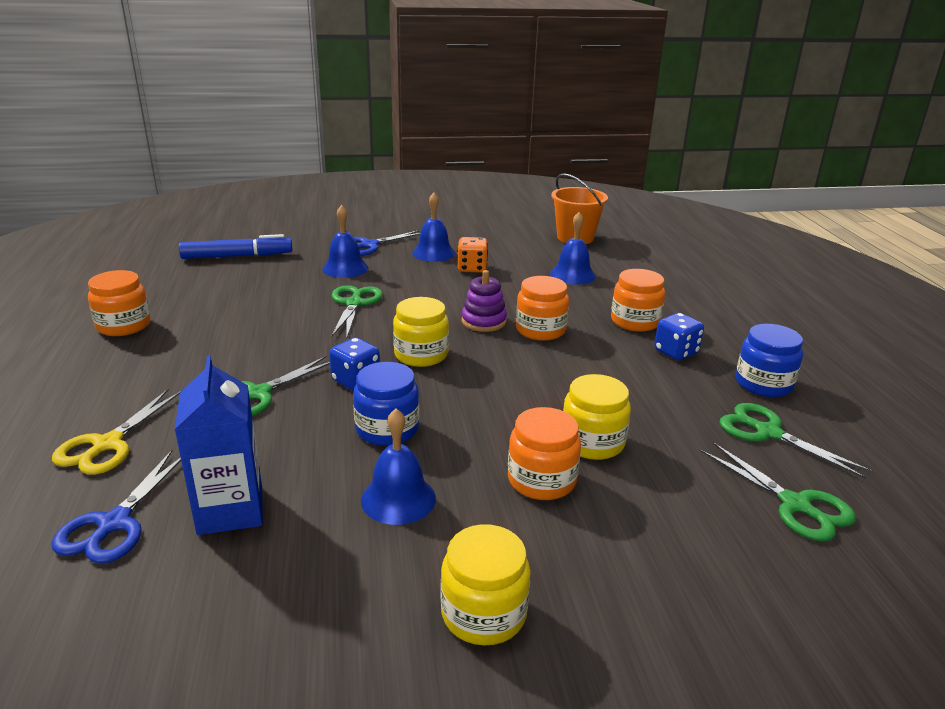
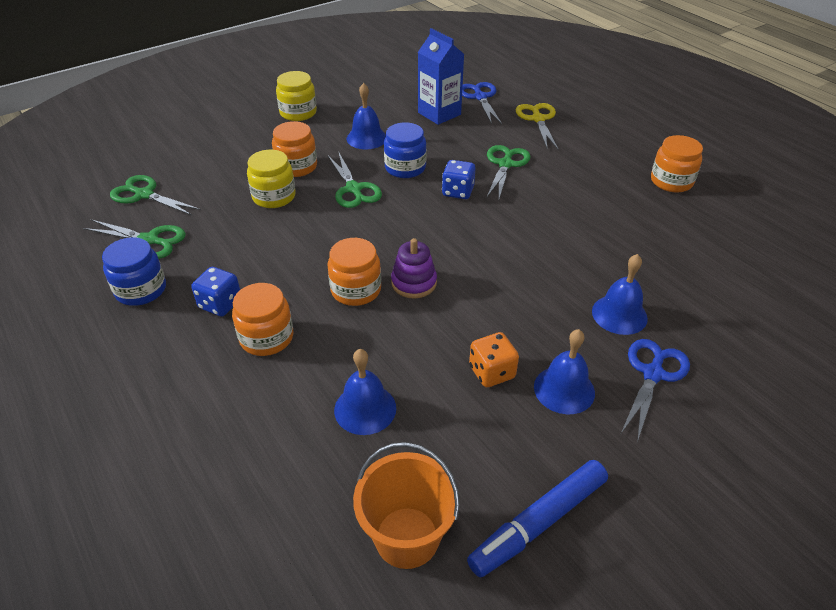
camera: 155 degrees right, 15 degrees up
(237, 256) = (744, 291): blue marker -> blue marker (538, 523)
(354, 304) = (546, 264): green scissors -> green scissors (354, 189)
(421, 355) = (435, 227): yellow jar -> none

